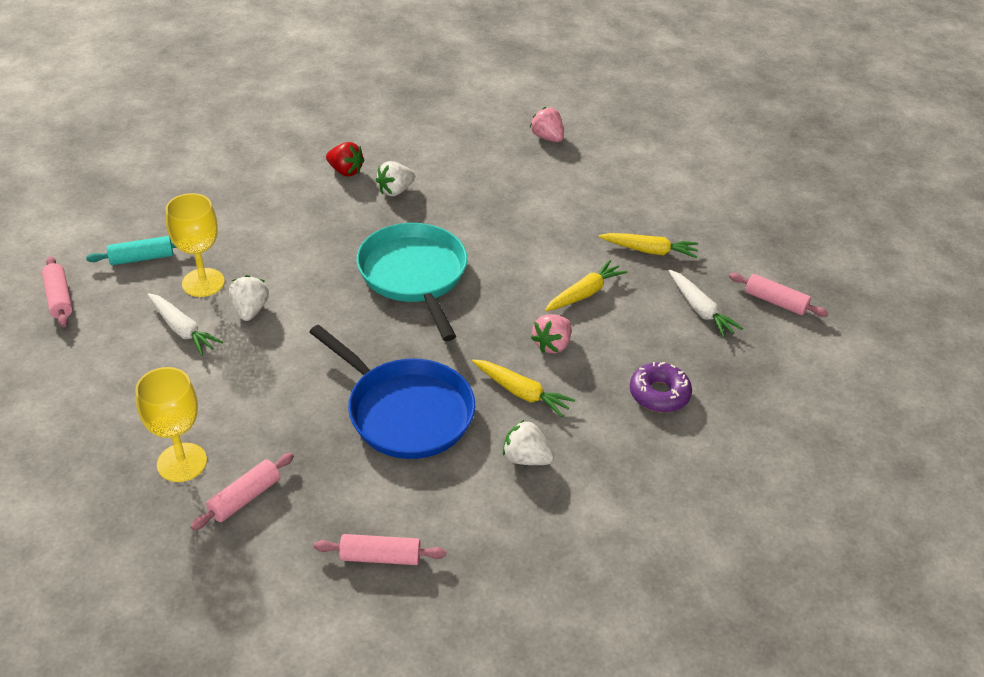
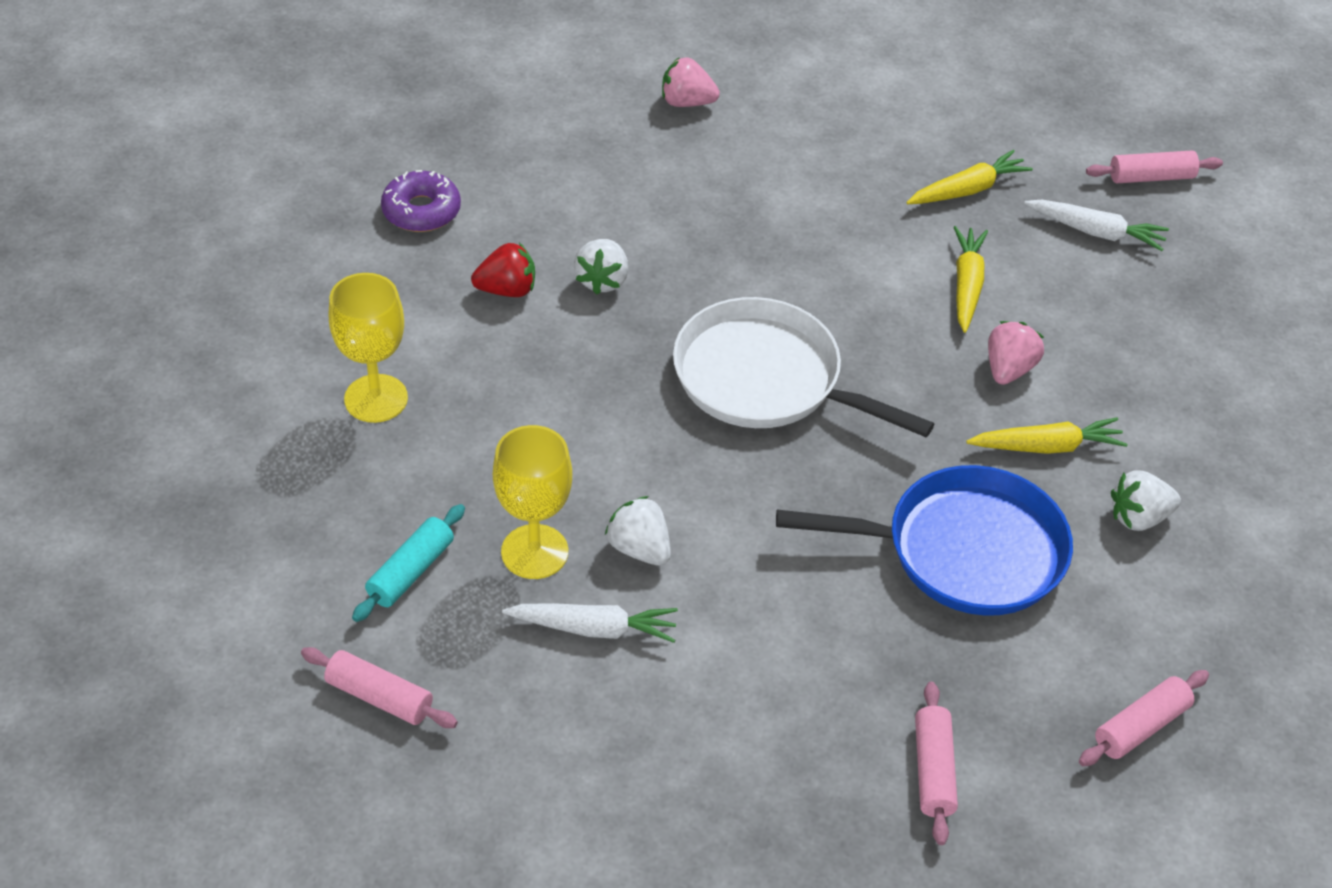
camera: 40 degrees left, 5 degrees up
(182, 462) = (814, 784): yellow goblet -> yellow goblet (376, 398)
(414, 275) = (765, 379): turquoise pan -> white pan
(552, 345) = (1009, 369): pink strawberry -> pink strawberry turned 150 degrees counterclockwise
(659, 394) = (1170, 357): purple donut -> purple donut (421, 211)

